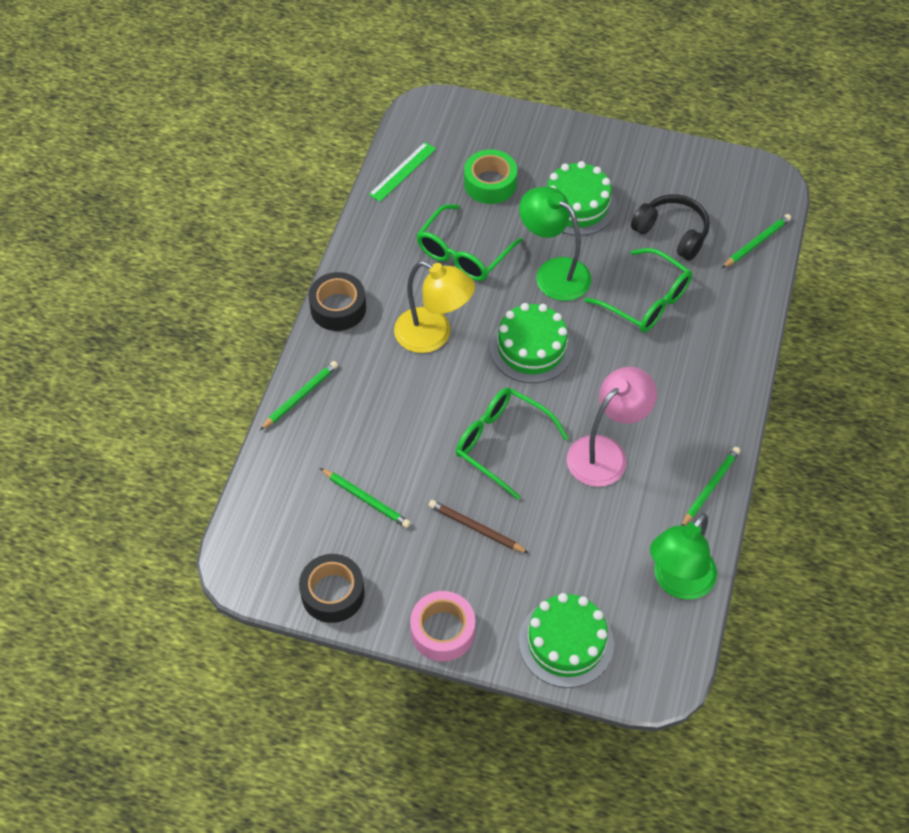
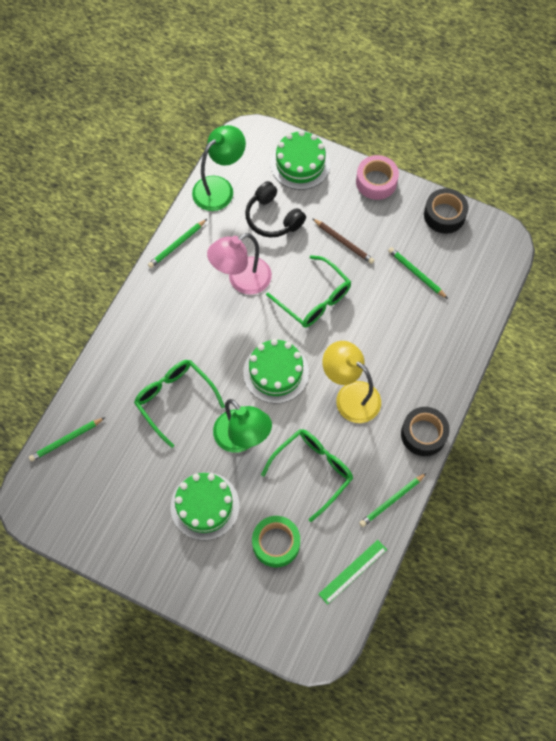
camera: 170 degrees left, 10 degrees up
(300, 396) = (458, 360): green pencil -> green pencil (392, 501)
(672, 233) = (133, 462): black headphones -> black headphones (272, 218)

